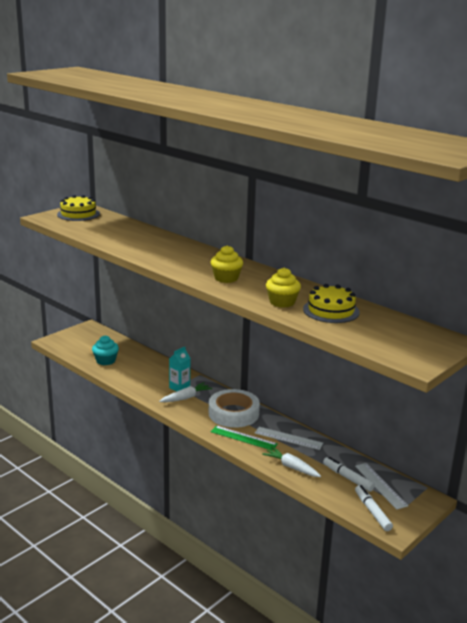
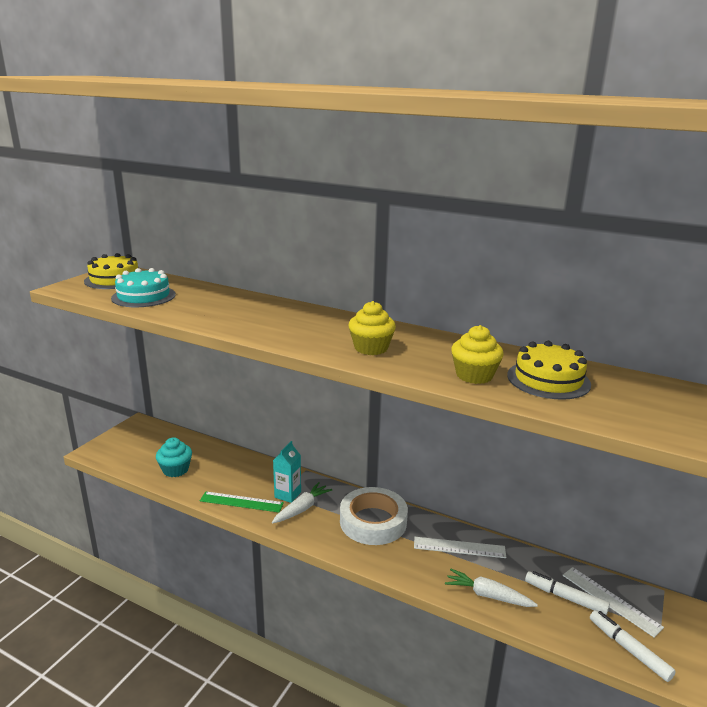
camera: 15 degrees left, 0 degrees up
(93, 228) = (143, 296): none -> turquoise cake
(243, 438) = (404, 559): green ruler -> green ruler (241, 502)

